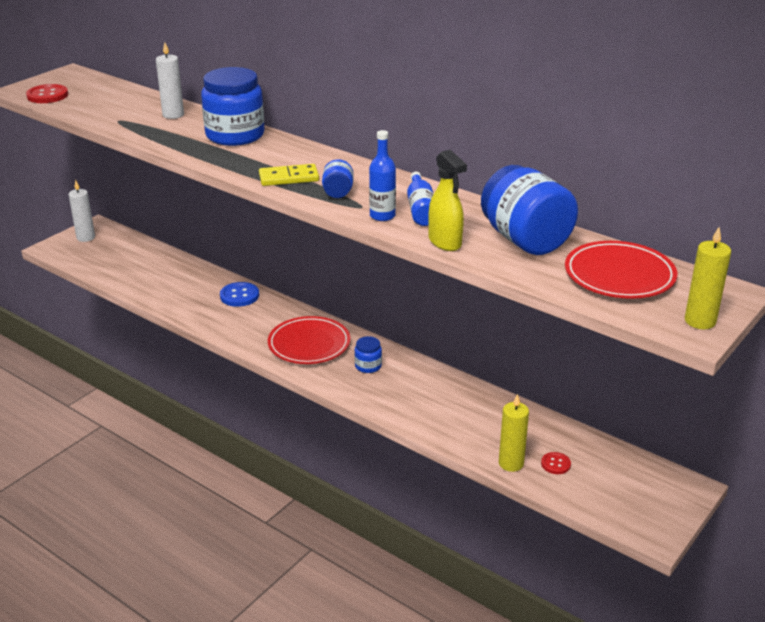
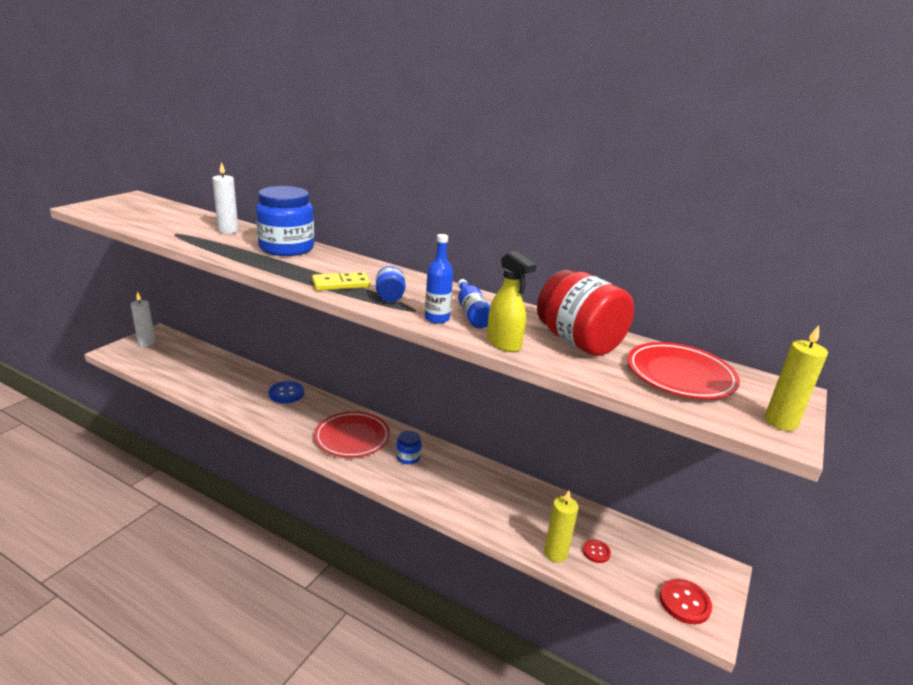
camera: 10 degrees left, 5 degrees down
(47, 95) = (109, 212): red button -> red button (684, 602)
(525, 240) = (578, 342): blue jar -> red jar

